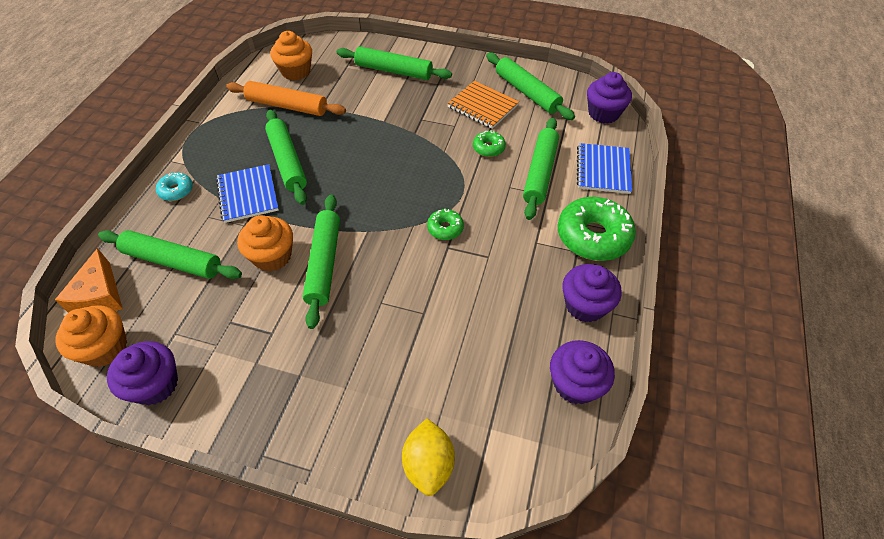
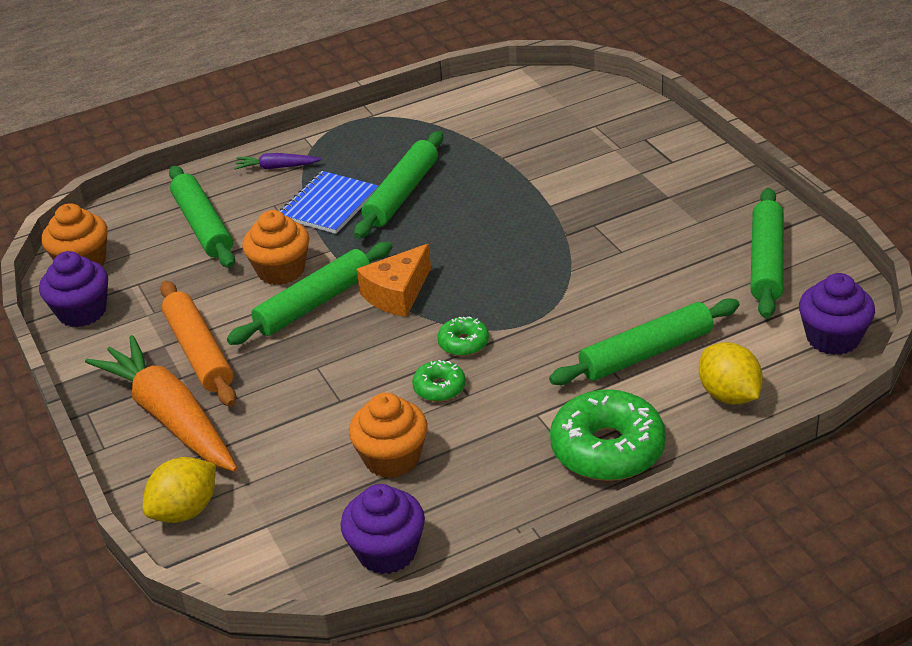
camera: 50 degrees right, 15 degrees down
(100, 296) = (123, 221): orange cheese -> orange cheese (397, 294)
(176, 191) = (276, 167): turquoise donut -> purple carrot
(287, 106) = (472, 139): orange rolling pin -> orange rolling pin (199, 352)
(296, 71) = (528, 107): orange cupcake -> orange cupcake (392, 458)
(330, 409) = (170, 417): none -> orange carrot
(394, 71) = (637, 157): green rolling pin -> none
(482, 106) = (685, 248): orange notebook -> none
(488, 148) = (625, 295): green donut -> green donut (439, 388)
(585, 305) = (498, 500): purple cupcake -> none
(603, 170) = (729, 395): blue notebook -> yellow lemon

